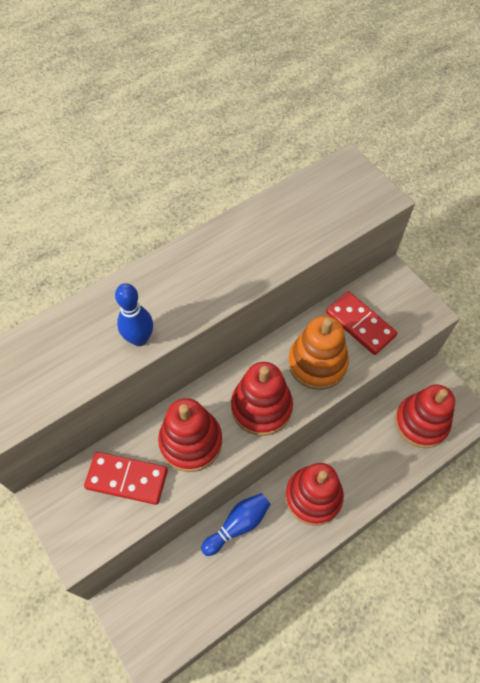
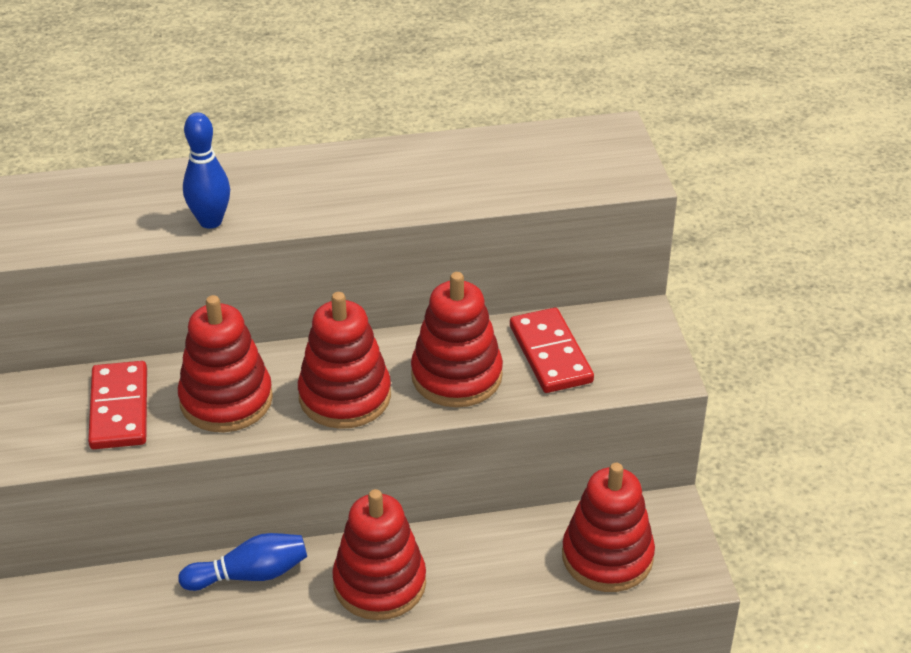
camera: 25 degrees right, 20 degrees down
(127, 479) = (119, 409): red domino -> red domino turned 45 degrees clockwise
(317, 363) = (456, 376): orange stacking toy -> red stacking toy

